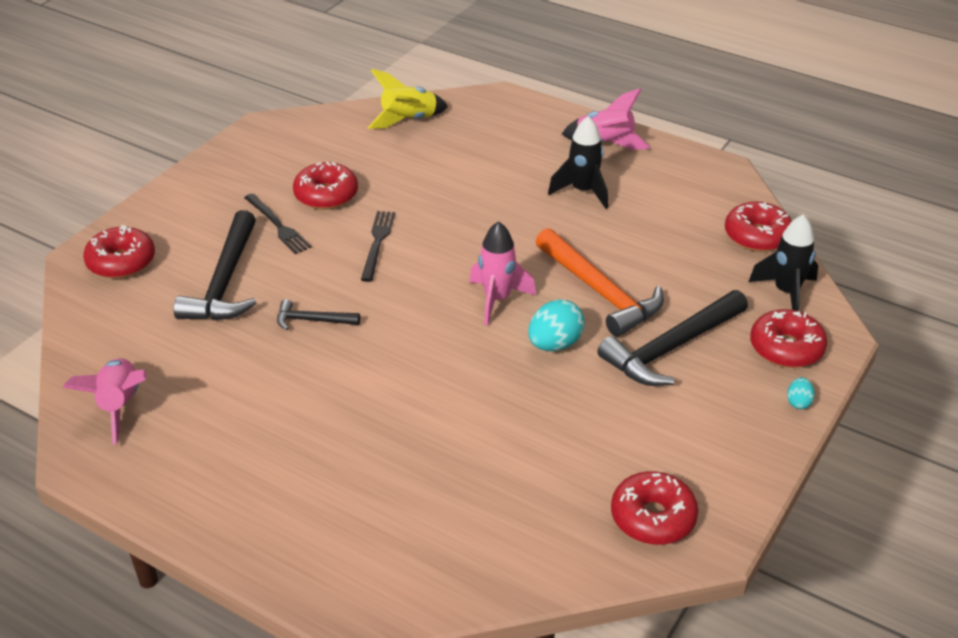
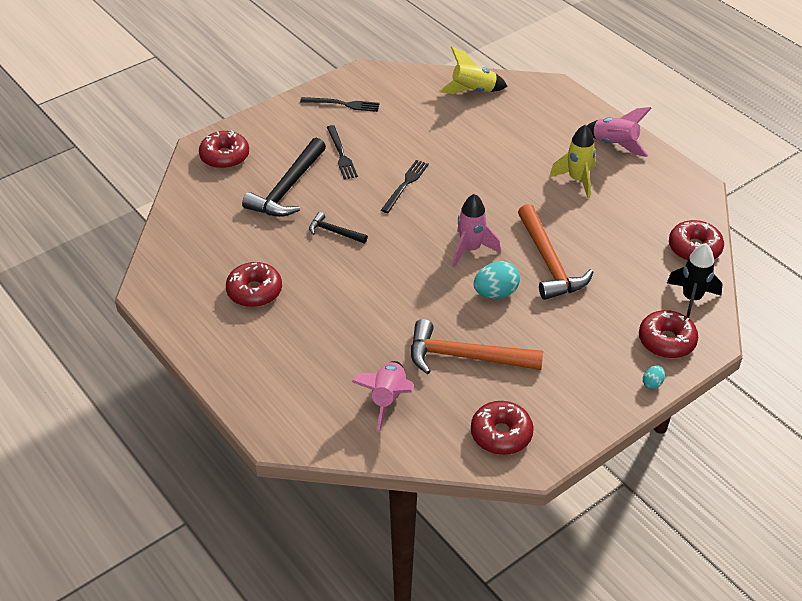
camera: 20 degrees right, 5 degrees up
(120, 406) = (185, 260): pink rocket -> pink rocket (387, 399)
(253, 167) = (343, 104): none -> black fork
(326, 195) = (385, 138): red donut -> red donut (254, 291)
(557, 431) = (465, 356): none -> orange hammer
(583, 191) = (577, 180): black rocket -> yellow rocket
(671, 348) = (579, 318): black hammer -> none

